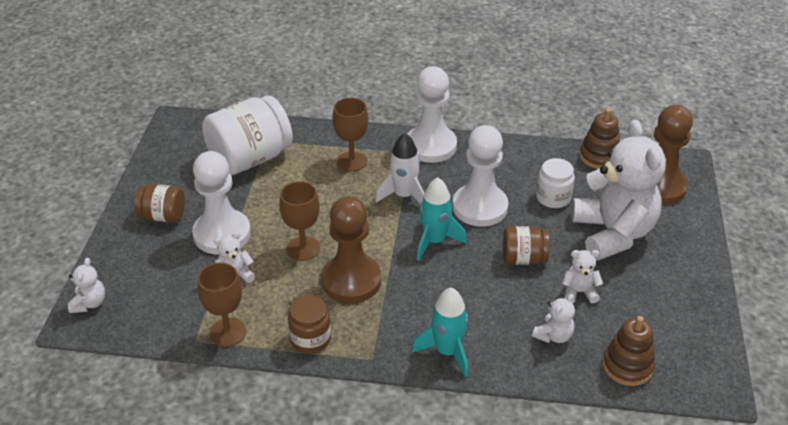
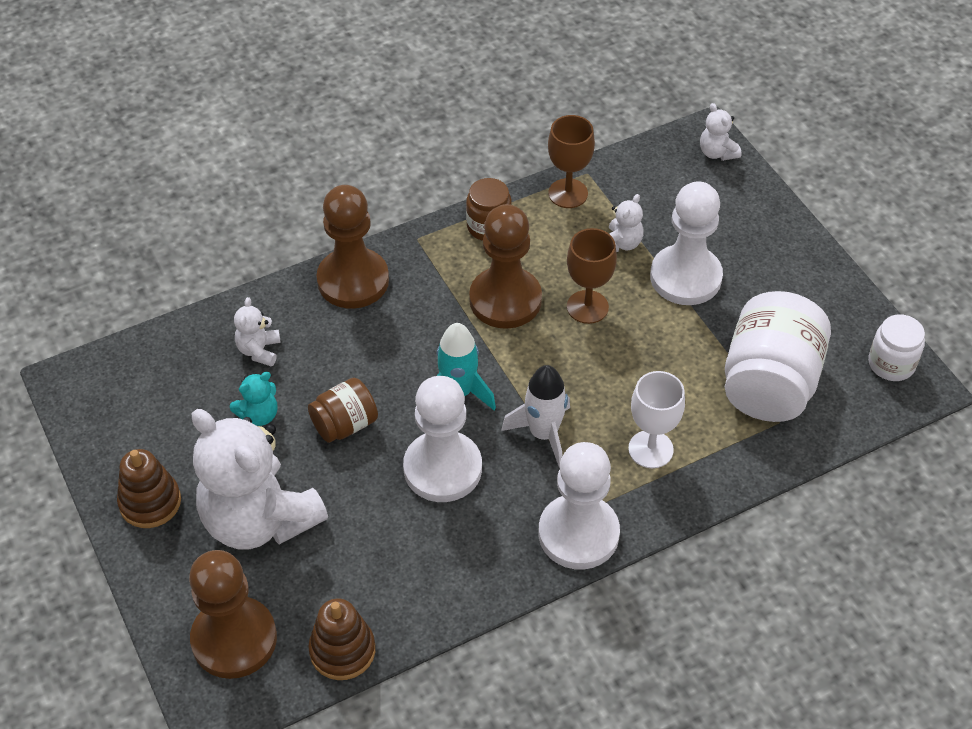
camera: 145 degrees right, 10 degrees up
(163, 216) = (767, 263): brown jar -> none
(352, 161) = (650, 449): brown goblet -> white goblet
(447, 351) = (353, 280): turquoise rocket -> brown pawn
(553, 198) = (363, 536): white jar -> white jar (891, 364)
(579, 292) = (259, 415): white teddy bear -> turquoise teddy bear
(627, 366) = (168, 357): brown stacking toy -> brown stacking toy (150, 502)

